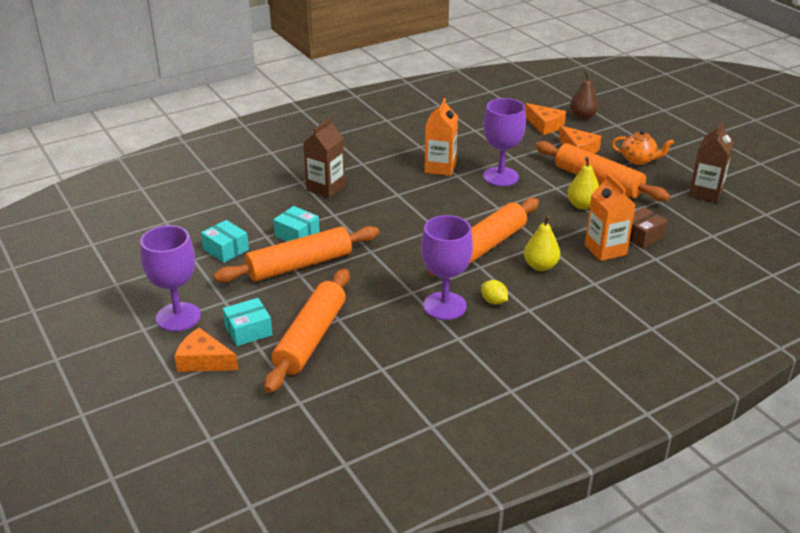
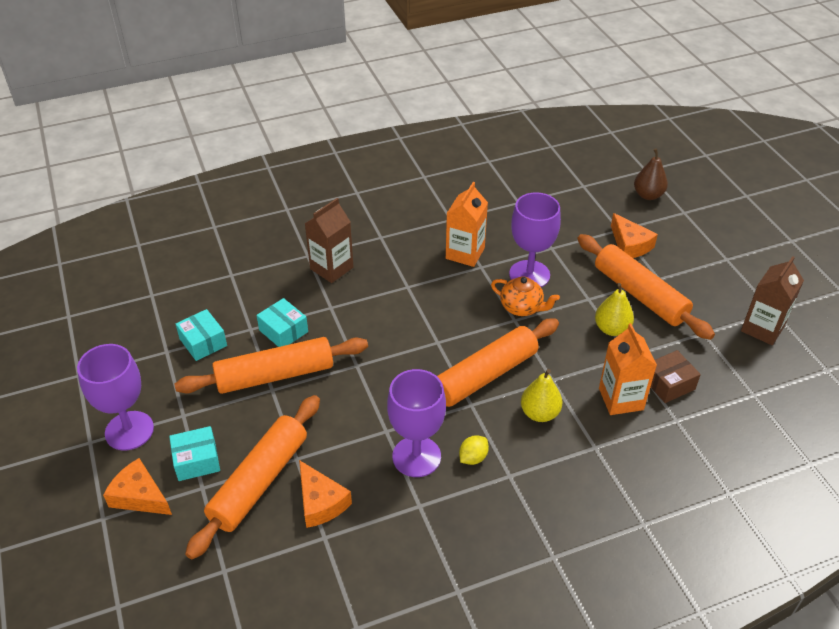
camera: 10 degrees right, 10 degrees up
(493, 301) = (473, 458): yellow lemon -> yellow lemon turned 75 degrees clockwise
(545, 125) = (600, 204): orange cheese -> orange cheese (320, 502)
(638, 160) = (696, 269): orange teapot -> orange teapot (522, 308)

